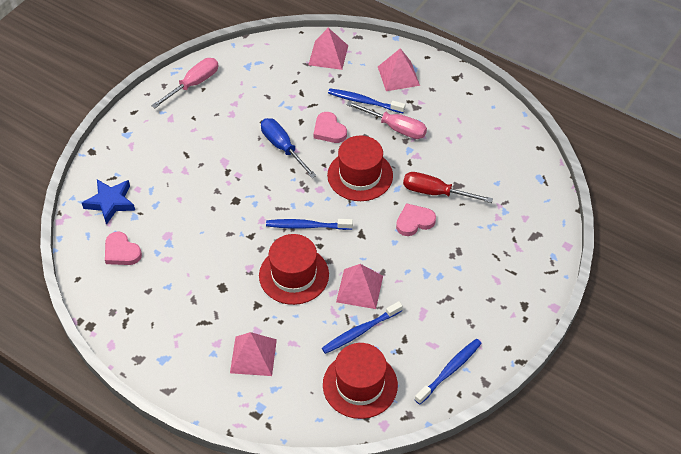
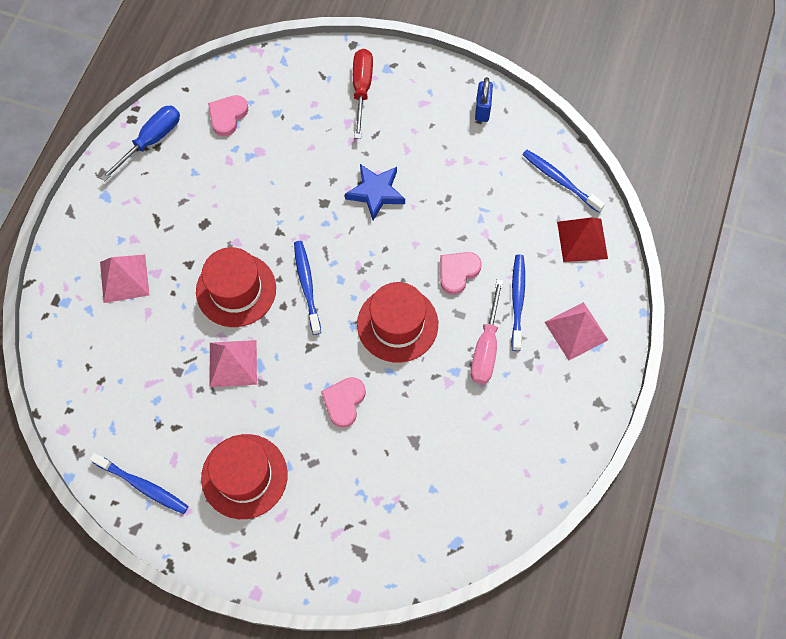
camera: 75 degrees right, 15 degrees up
(110, 203) = (288, 85): blue star -> blue star (376, 193)
(193, 84) = (482, 109): pink screwdriver -> blue padlock
(282, 147) = (415, 229): blue screwdriver -> blue screwdriver (151, 141)
(328, 55) = (582, 240): pink pyramid -> red pyramid
(360, 331) = (176, 377): blue toothbrush -> blue toothbrush (560, 180)
(360, 385) = (107, 393): red hat -> red hat (244, 476)
(414, 221) = (344, 402): pink heart -> pink heart turned 120 degrees counterclockwise
(435, 193) = (395, 417): red screwdriver -> red screwdriver (362, 89)

